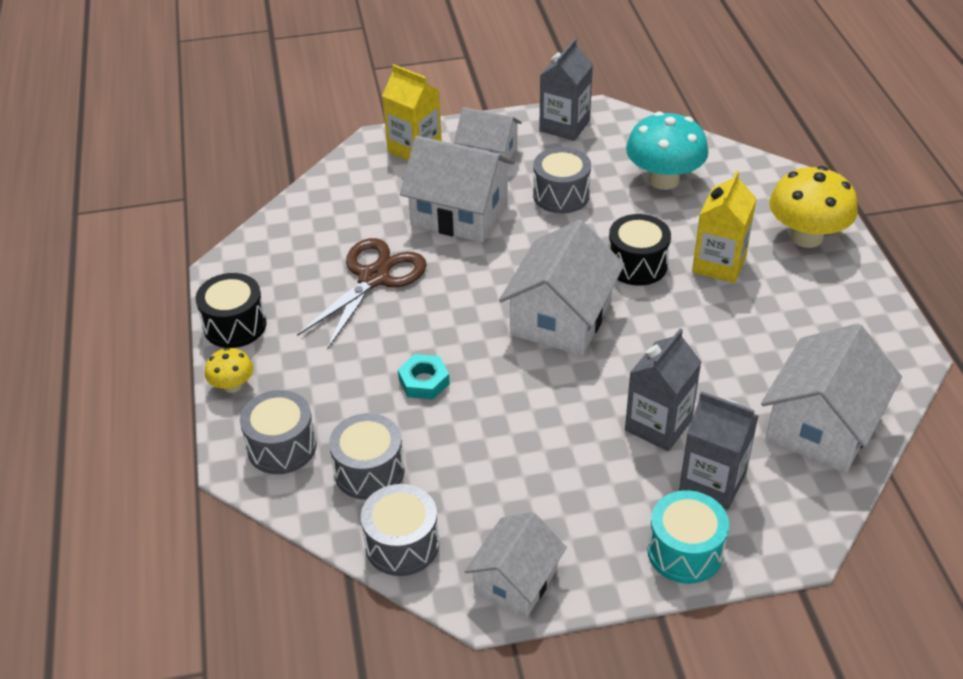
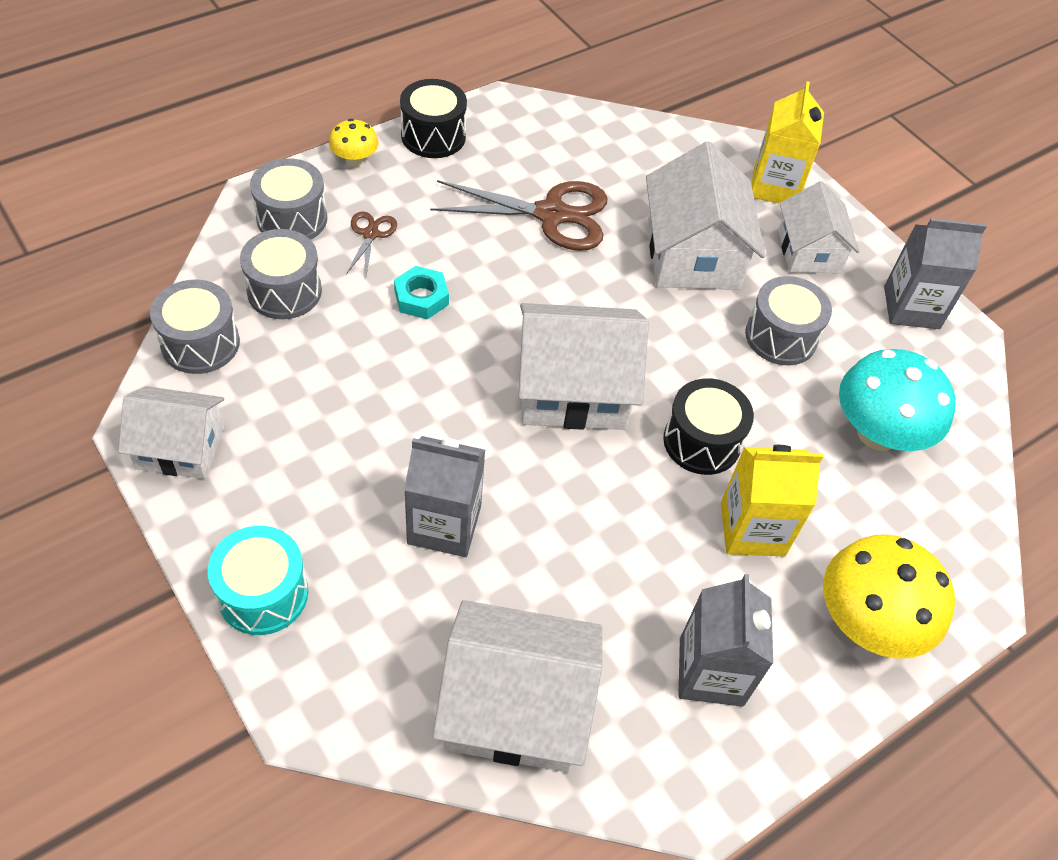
camera: 60 degrees right, 10 degrees up
(332, 397) = (370, 234): none -> brown scissors
(712, 482) = (376, 600): grey carton -> grey carton (711, 671)

